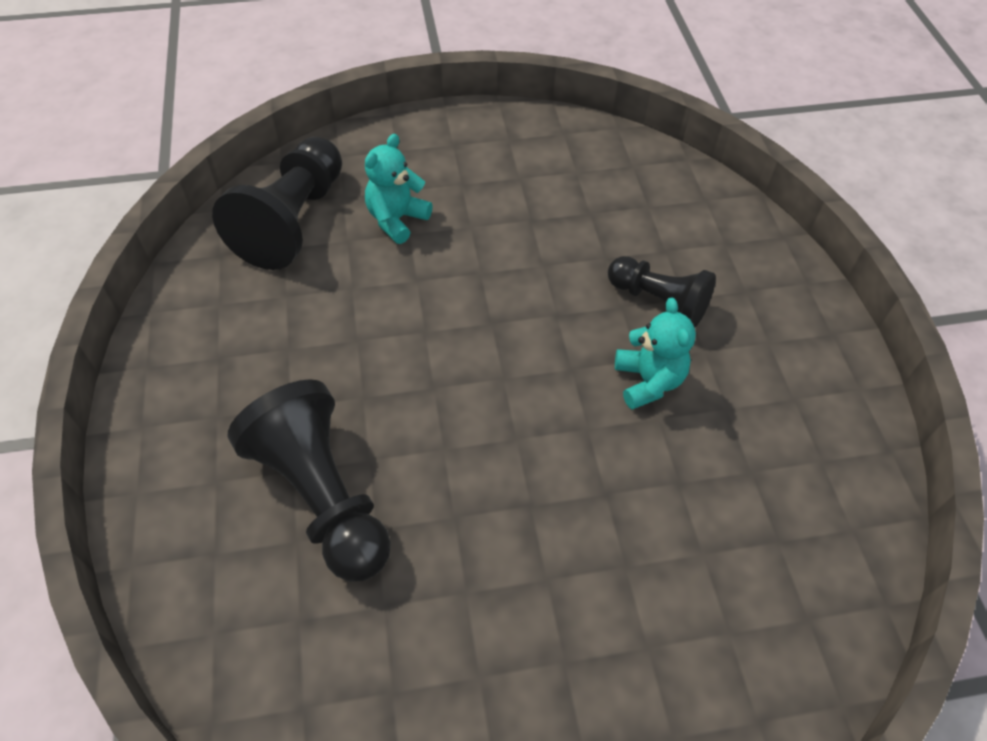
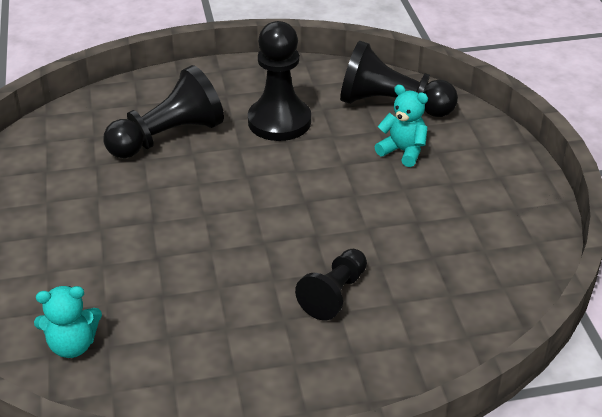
camera: 90 degrees right, 15 degrees down
(307, 347) = (279, 121): none -> black pawn
(648, 381) = (252, 283): turquoise teddy bear -> turquoise teddy bear (72, 345)

